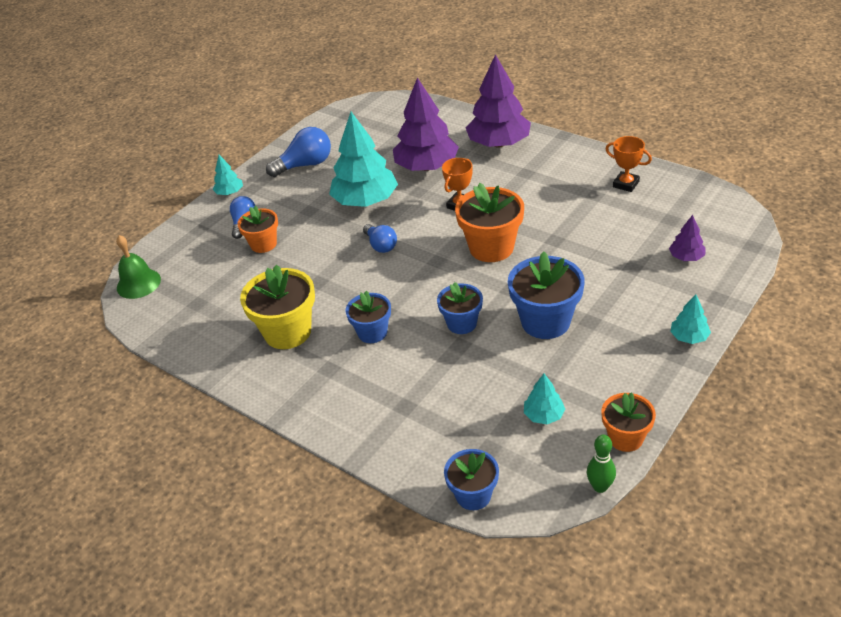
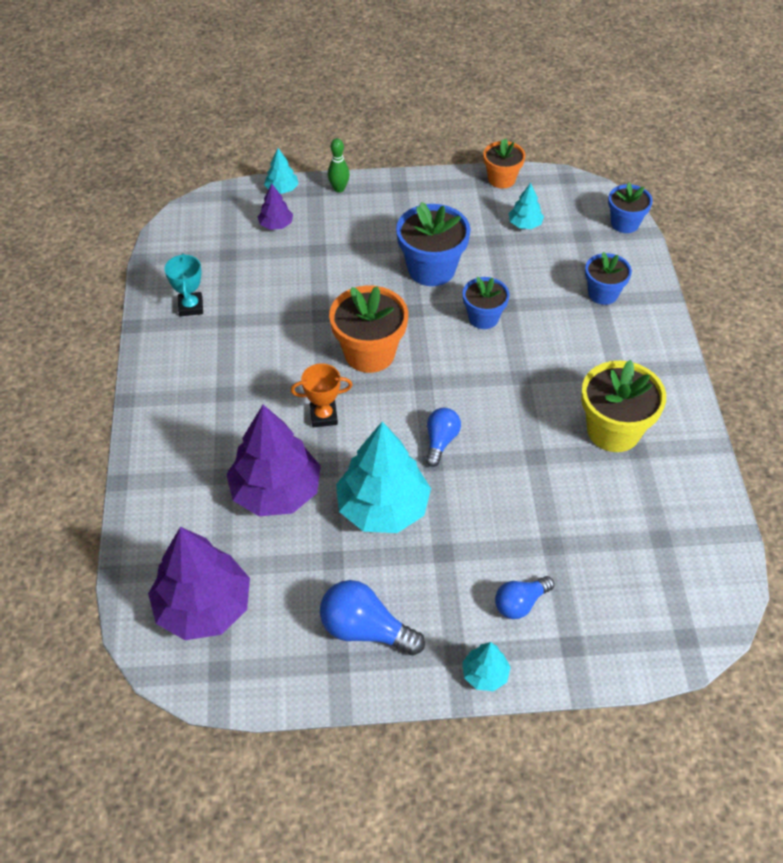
camera: 135 degrees left, 10 degrees up
(138, 283) = (697, 625): green bell -> none
(263, 244) = (532, 551): orange flower pot -> none
(372, 332) = (552, 369): blue flower pot -> blue flower pot (603, 293)
(498, 143) = (181, 449): purple tree -> purple tree (204, 606)
(600, 487) = (552, 173): green bowling pin -> green bowling pin (339, 189)
(626, 184) = (191, 307): orange trophy -> turquoise trophy
(689, 337) = (374, 188): turquoise tree -> turquoise tree (282, 189)

